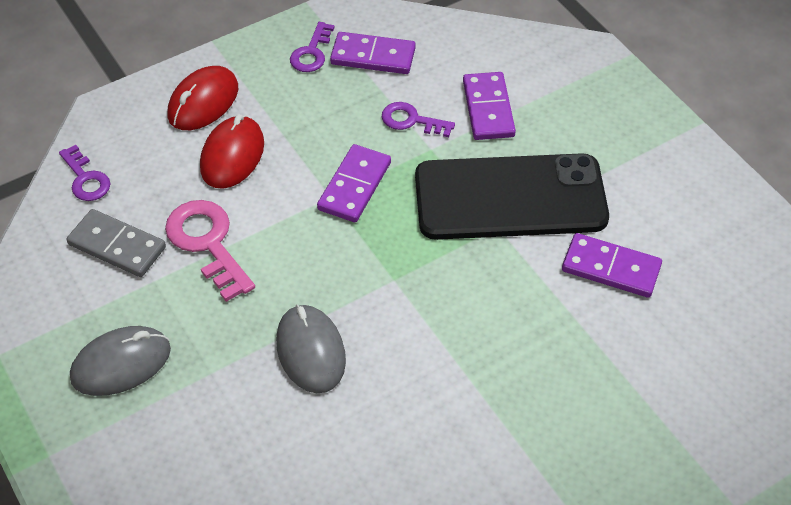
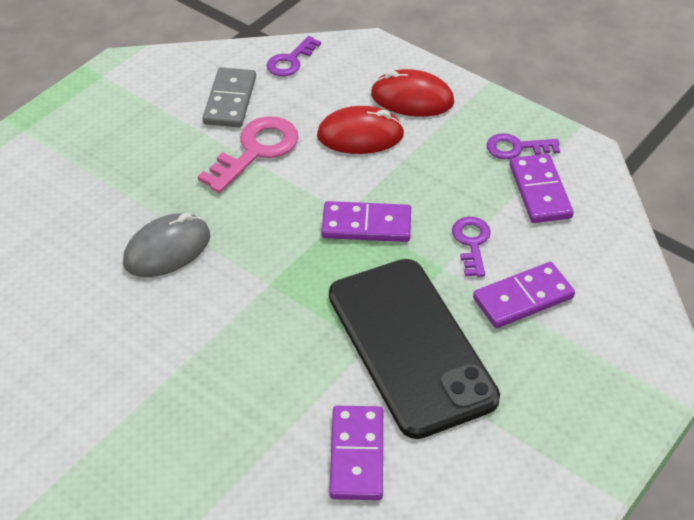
camera: 70 degrees right, 5 degrees down
(121, 364) = (116, 141): grey mouse -> none

